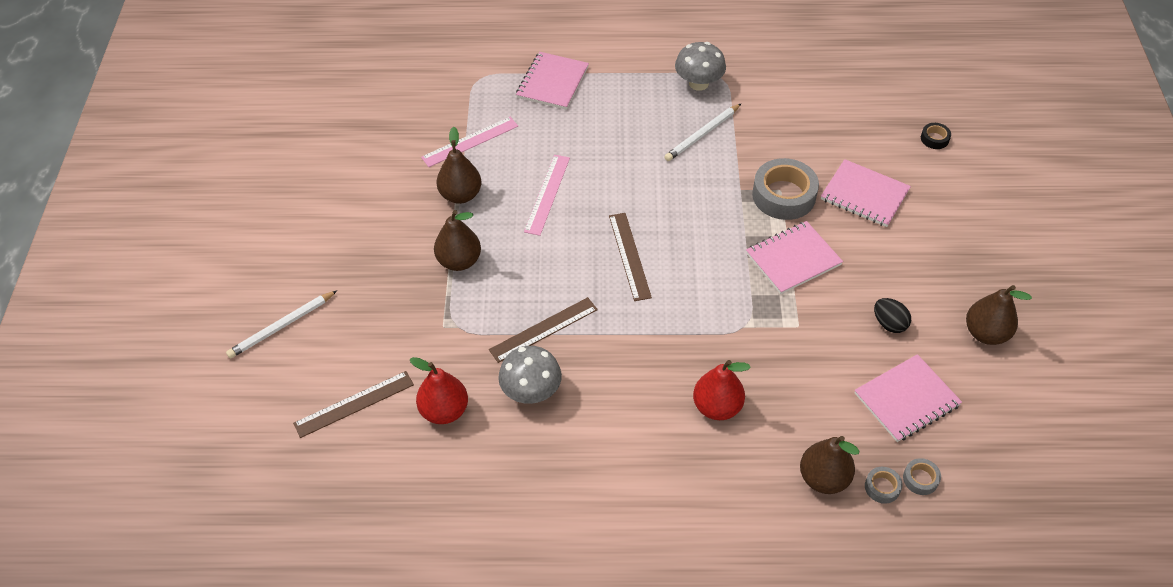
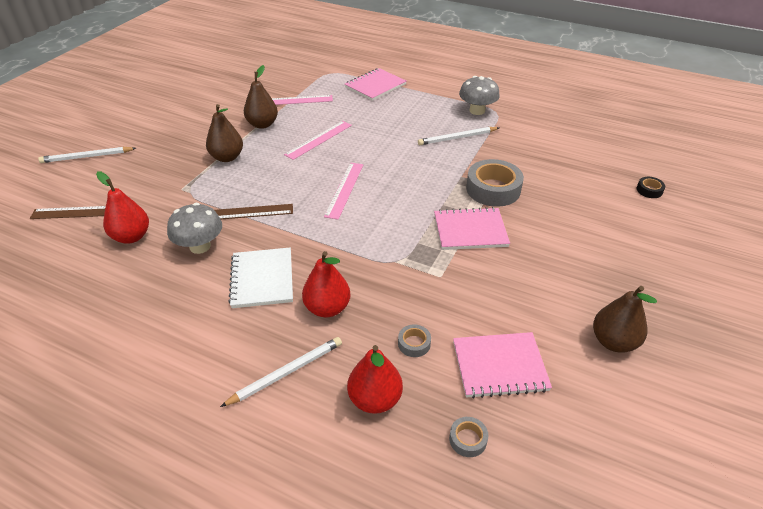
camera: 25 degrees right, 10 degrees down
(628, 402) = (262, 279): none -> white notebook
(629, 256) = (344, 189): brown ruler -> pink ruler
(728, 489) = (286, 372): none -> white pencil
(823, 478) = (375, 399): brown pear -> red pear
(864, 195) = (562, 208): pink notebook -> none
(882, 487) = (424, 430): grey tape -> grey tape (414, 344)
(889, 324) = (523, 302): black egg -> none

